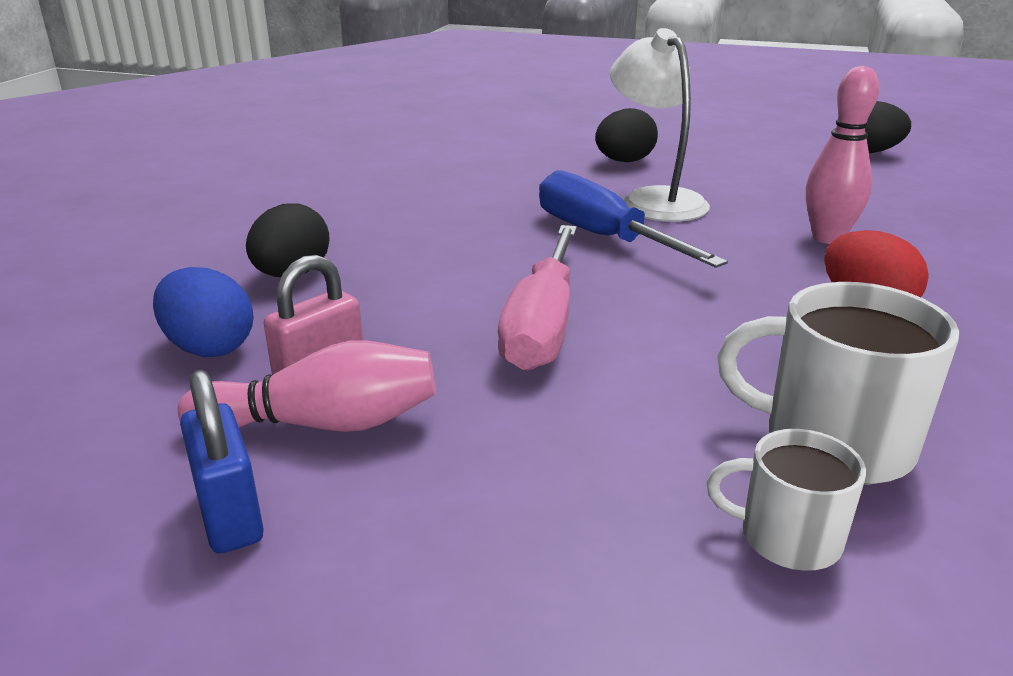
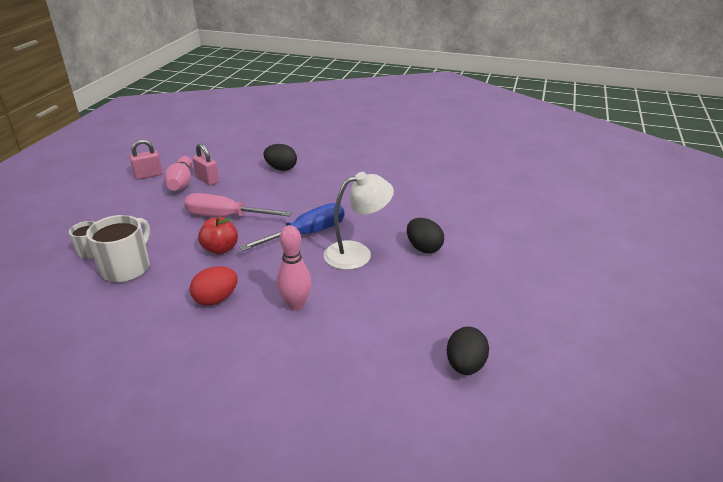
camera: 90 degrees right, 5 degrees up
(209, 348) = (231, 162): blue egg -> none
(229, 516) = (148, 175): blue padlock -> pink padlock
(689, 318) = (220, 249): none -> red apple

